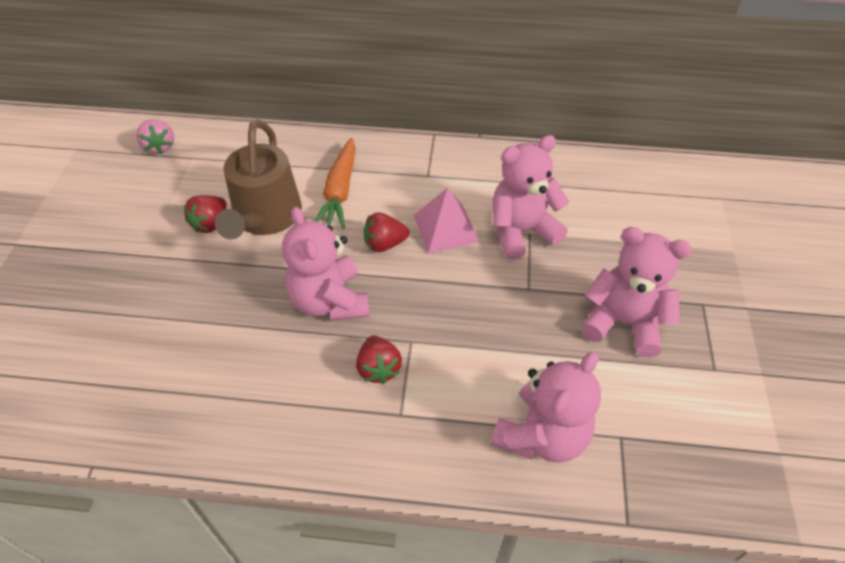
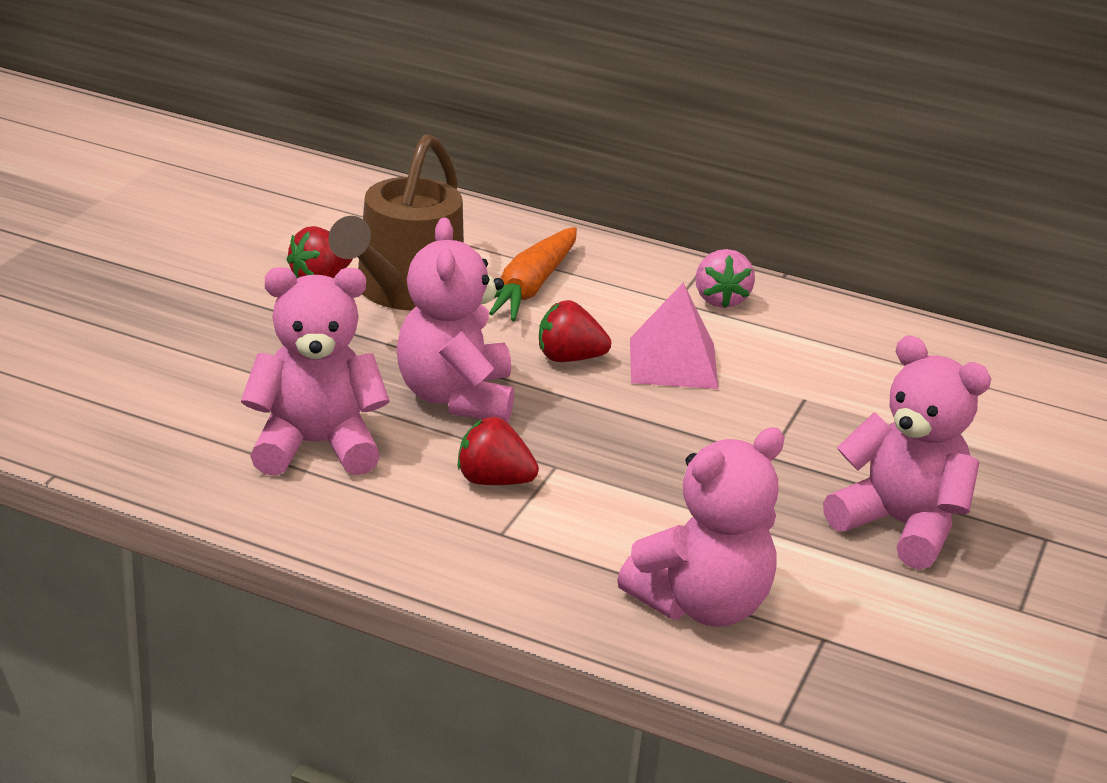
camera: 15 degrees right, 20 degrees down
(160, 147) = (283, 184): pink strawberry -> pink strawberry (720, 300)
(378, 368) = (493, 481): red strawberry -> red strawberry turned 105 degrees clockwise
(521, 231) = (792, 393): pink teddy bear -> pink teddy bear (315, 445)

